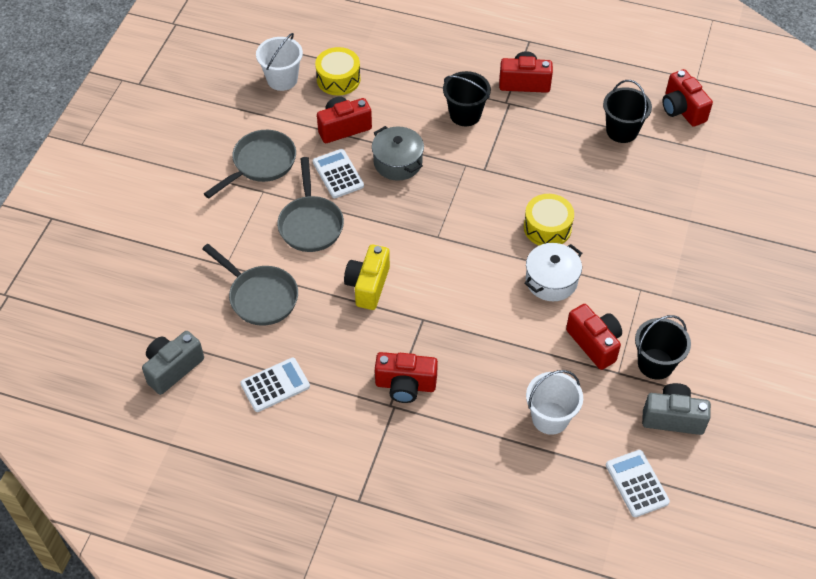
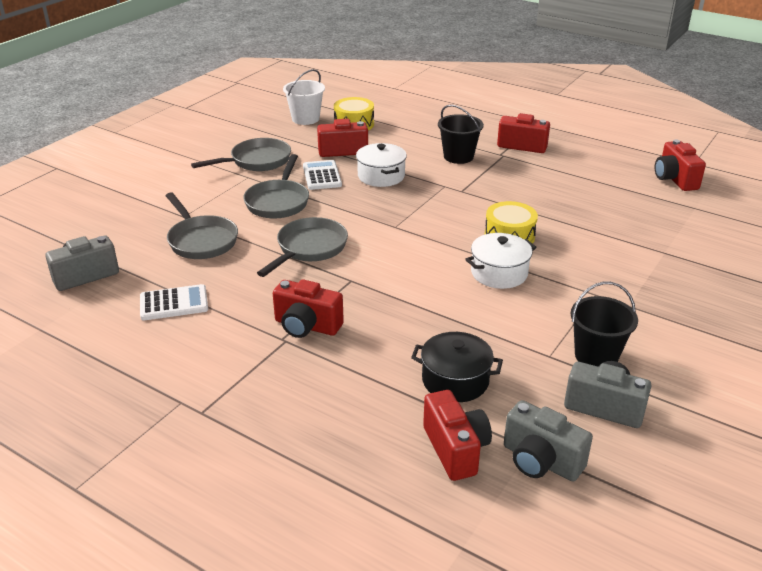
camera: 15 degrees right, 20 degrees down
(368, 285) = (309, 248): yellow camera -> grey pan
(398, 162) = (381, 176): grey pot -> white pot
(550, 418) = (455, 380): white bucket -> black pot
(594, 343) = (529, 327): red camera -> red camera (455, 449)
(622, 131) = (608, 185): black bucket -> none
(637, 483) = (540, 461): white calculator -> grey camera

